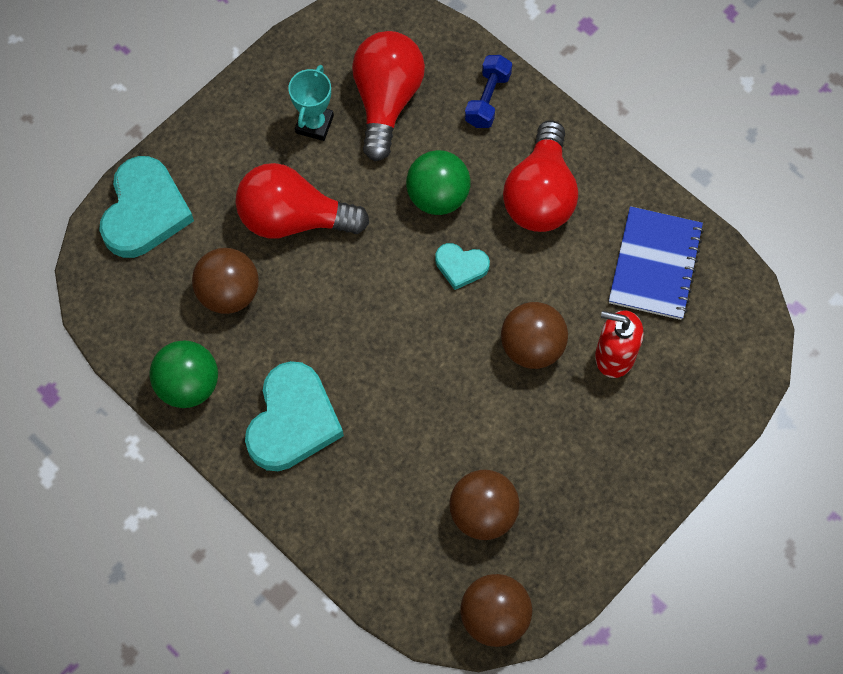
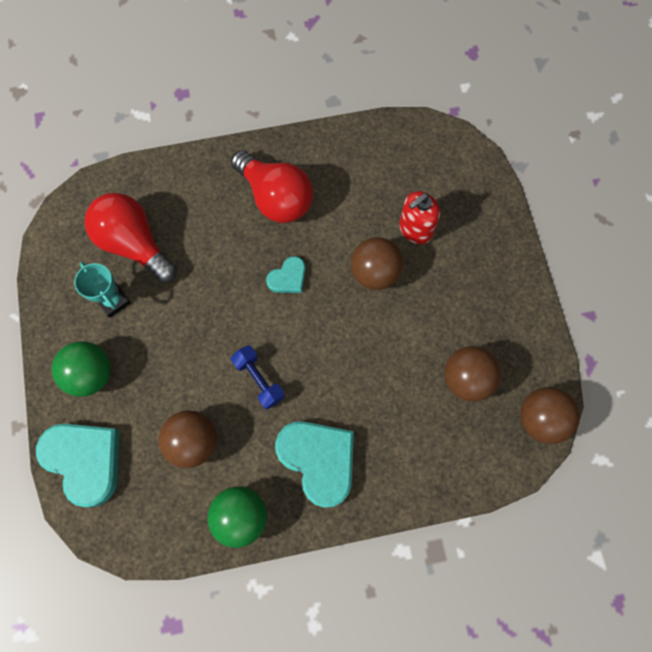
camera: 55 degrees left, 5 degrees up
(294, 219) = (172, 361): red light bulb -> none
(437, 197) = (228, 259): green ball -> green ball (91, 374)
(487, 99) = (184, 183): blue dumbbell -> blue dumbbell (259, 380)
(655, 264) = (372, 165): blue notebook -> none

